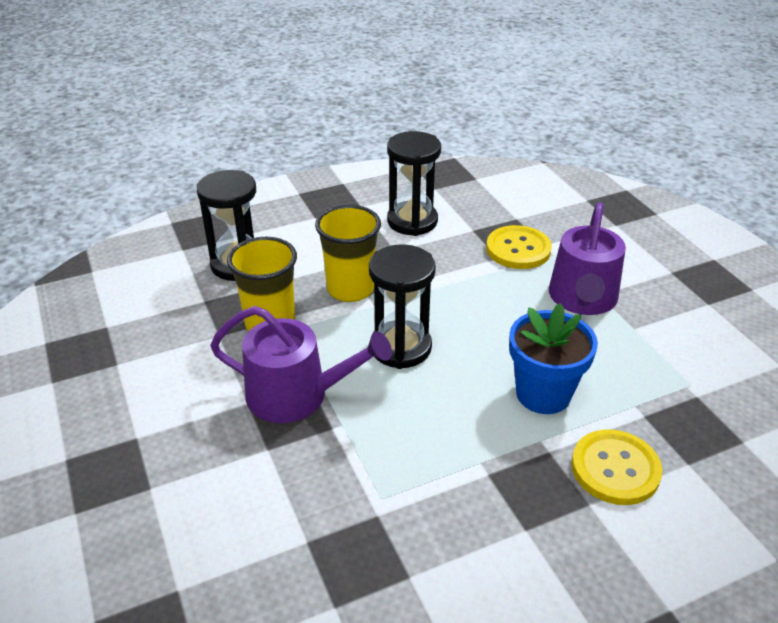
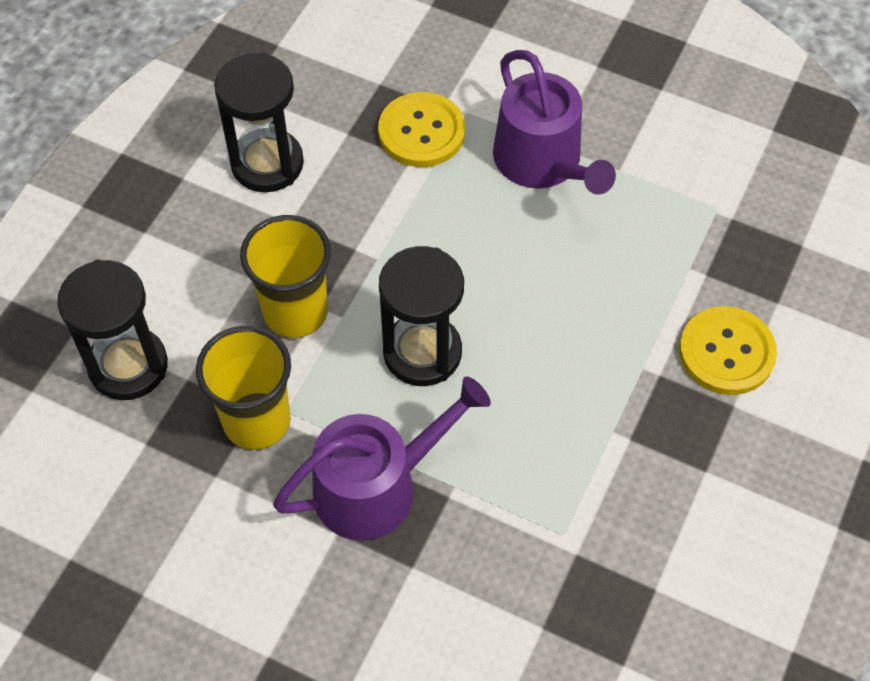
camera: 40 degrees left, 20 degrees up
(543, 394) = (603, 312): blue flower pot -> none

